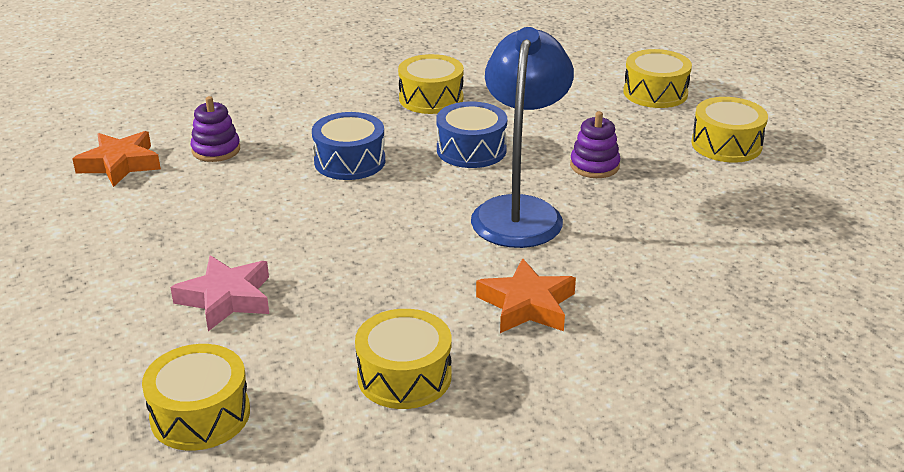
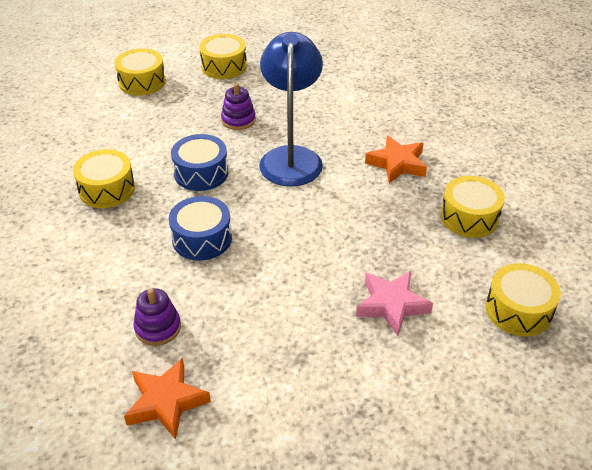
camera: 85 degrees left, 10 degrees up
(519, 211) = (291, 157): blue lamp -> blue lamp turned 75 degrees clockwise

